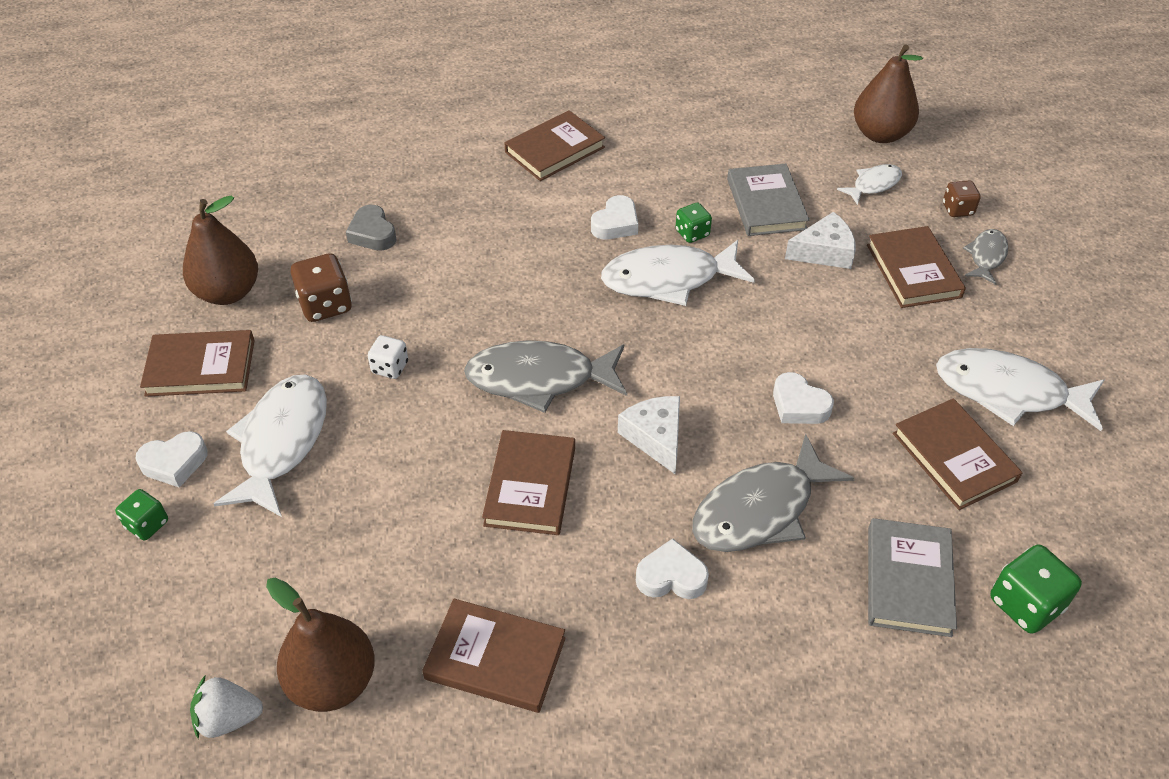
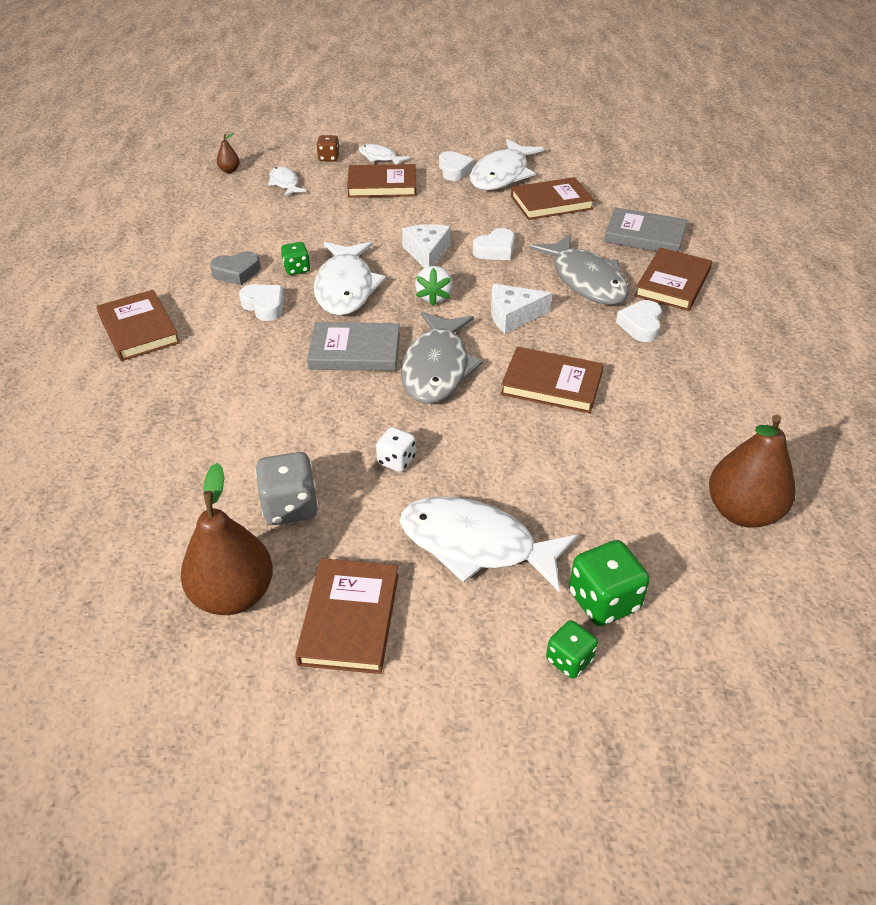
camera: 80 degrees left, 5 degrees down
(174, 463) = (488, 638): white heart -> white heart (454, 170)
(228, 718) = (785, 583): white strawberry -> white strawberry (434, 297)
(325, 305) = (290, 507): brown dice -> grey dice
(372, 234) = (194, 465): grey heart -> grey heart (237, 272)
(495, 658) = (713, 416): brown book -> brown book (672, 283)
(766, 204) = (280, 230): grey book -> grey book (355, 351)
(824, 252) = (347, 215): white cheese -> white cheese (427, 253)
(880, 134) = (229, 170): brown pear -> brown pear, size x0.44
(986, 256) = (380, 158): grey fish -> white fish
(1025, 604) = (661, 202): green dice -> green dice (603, 600)

